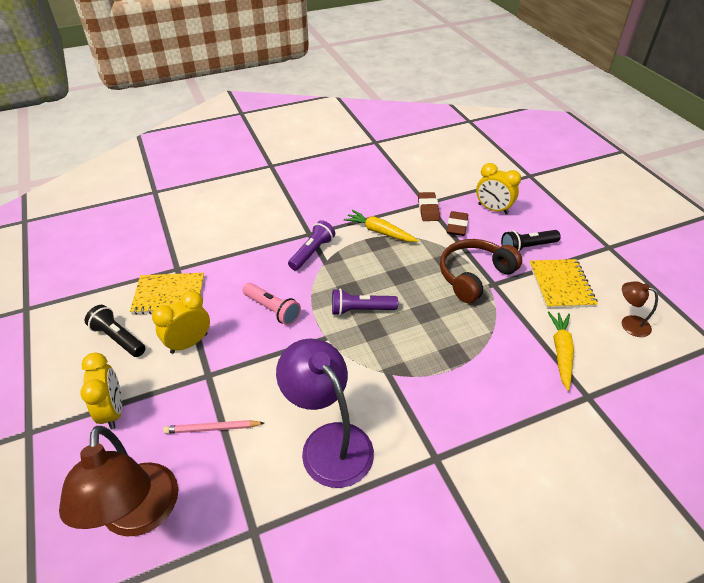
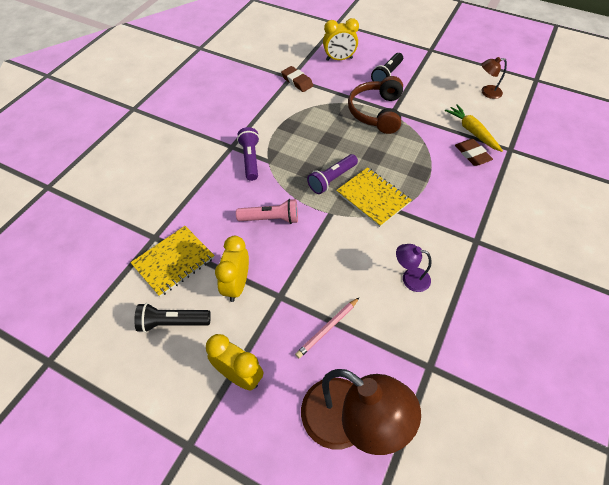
camera: 40 degrees left, 10 degrees up
(329, 442) = (410, 278): purple lamp -> purple lamp, size x0.48
(380, 232) = (282, 116): yellow carrot -> none
(457, 226) = (329, 84): brown eraser -> brown eraser (472, 154)
(561, 285) = (430, 89): yellow notebook -> yellow notebook (373, 198)

